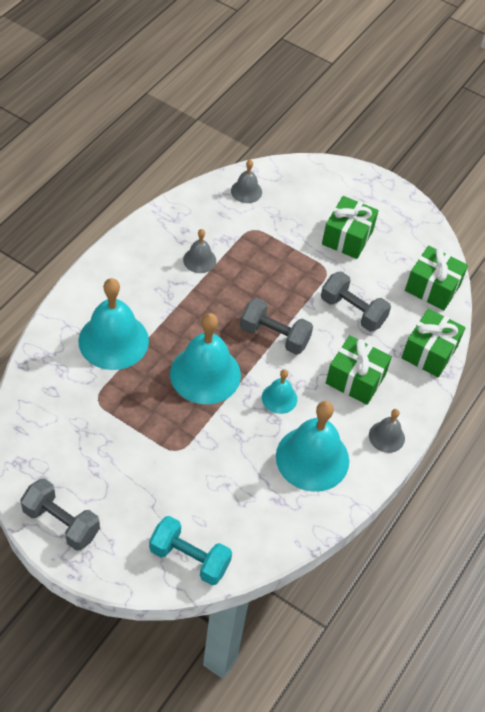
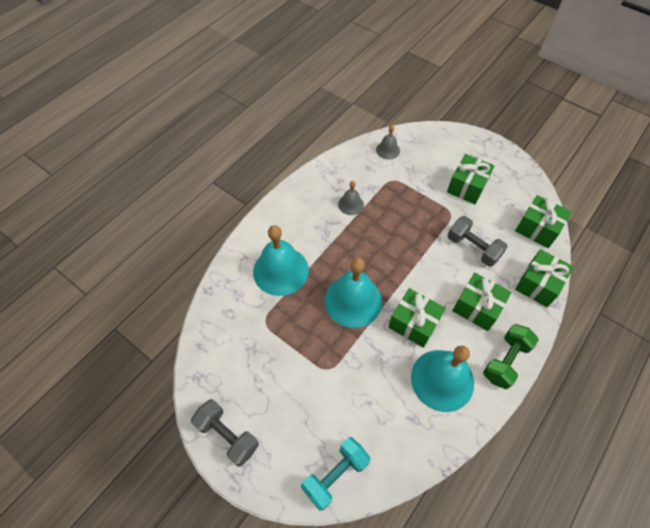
camera: 10 degrees right, 5 degrees up
(189, 558) = (335, 475): turquoise dumbbell -> turquoise dumbbell turned 75 degrees counterclockwise
(274, 336) = (409, 268): grey dumbbell -> none
(279, 398) = (413, 323): turquoise bell -> green gift
(386, 436) = (505, 361): grey bell -> green dumbbell

